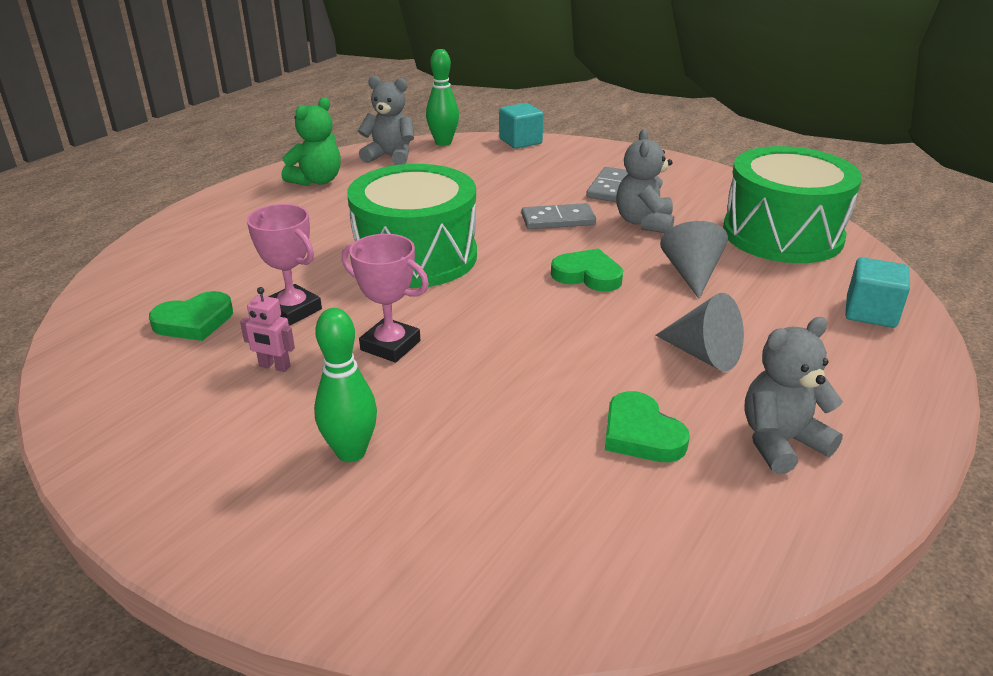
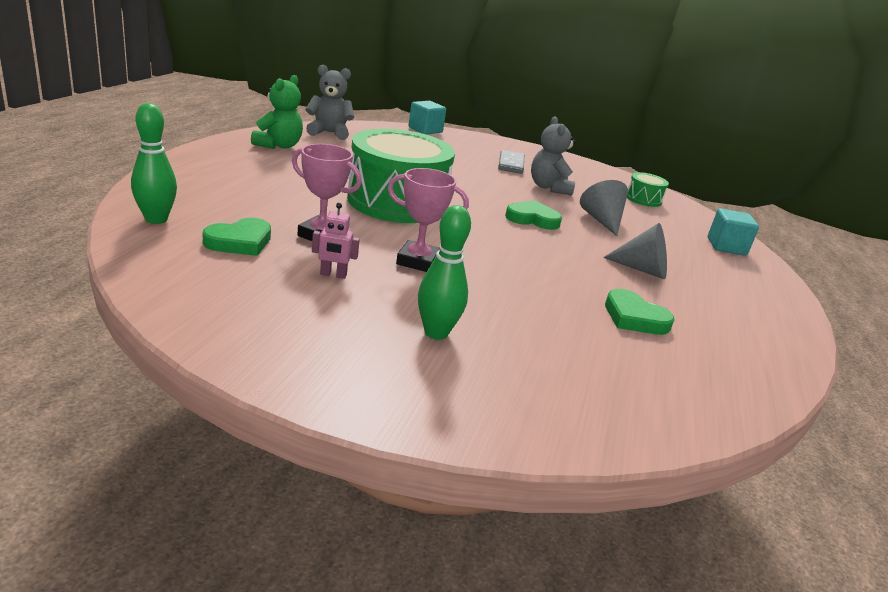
camera: 20 degrees left, 5 degrees down
(443, 142) = (365, 126): green bowling pin -> green bowling pin (156, 219)
(558, 220) = (487, 183): grey domino -> none
(780, 442) = (723, 321): grey teddy bear -> none
(782, 234) = (643, 199): green drum -> green drum, size x0.43

